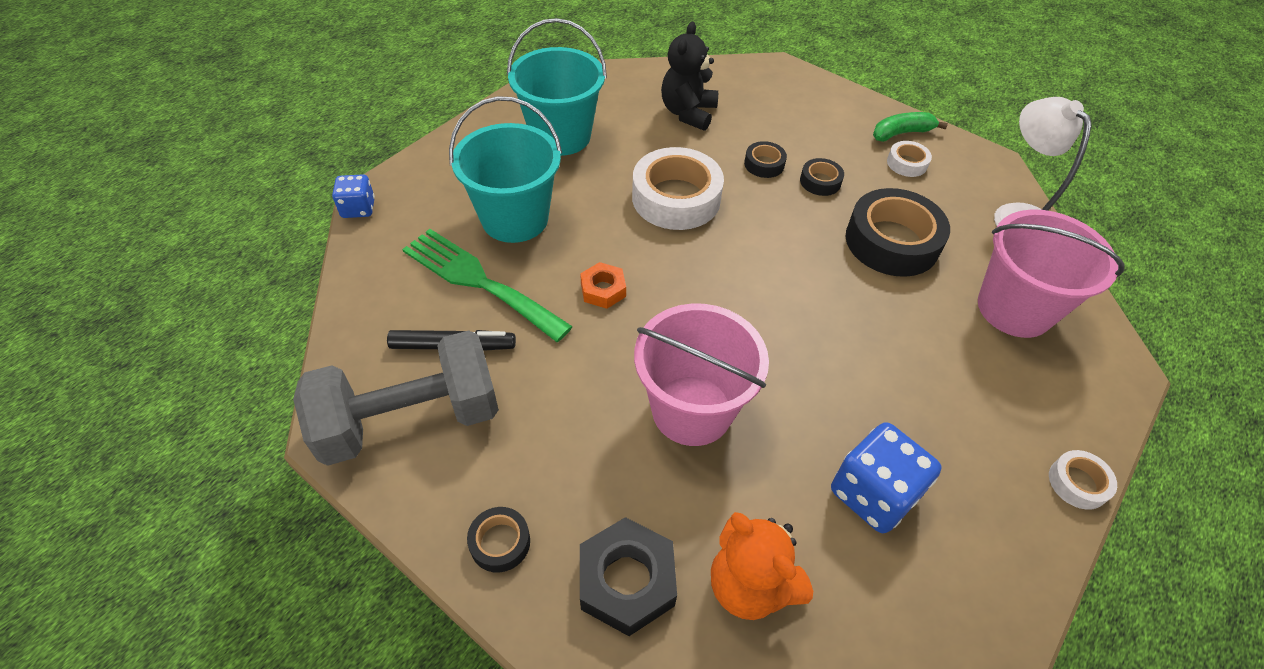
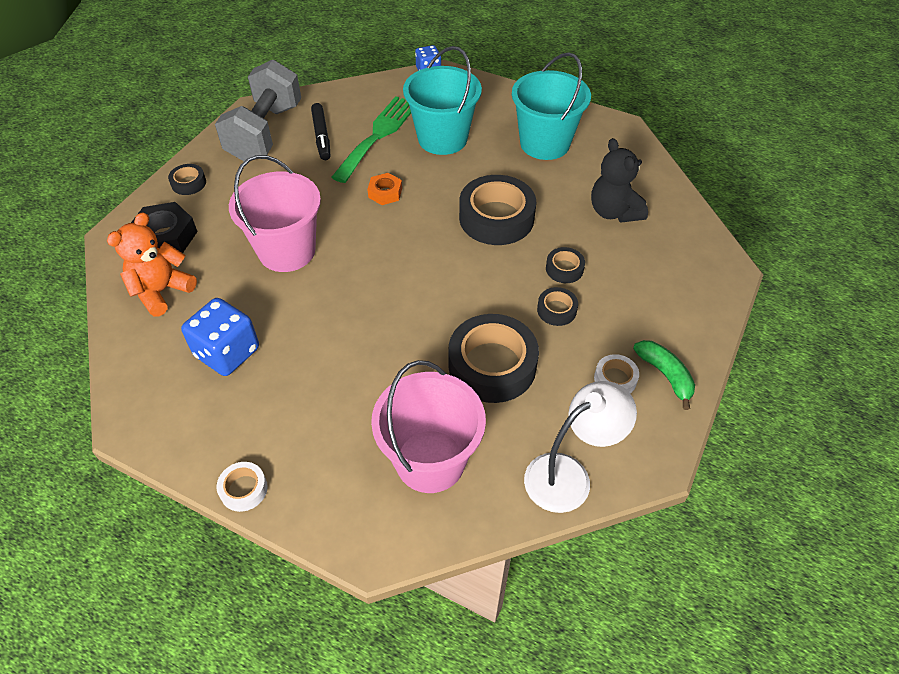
camera: 80 degrees right, 0 degrees up
(410, 419) = (265, 132): grey dumbbell -> grey dumbbell turned 45 degrees clockwise
(676, 198) = (496, 218): white tape -> black tape
(688, 113) = (614, 212): black teddy bear -> black teddy bear turned 120 degrees counterclockwise

